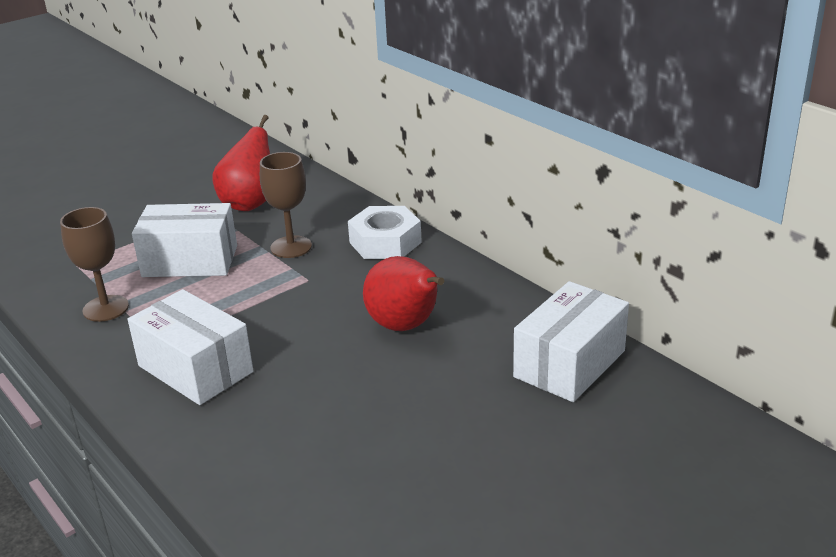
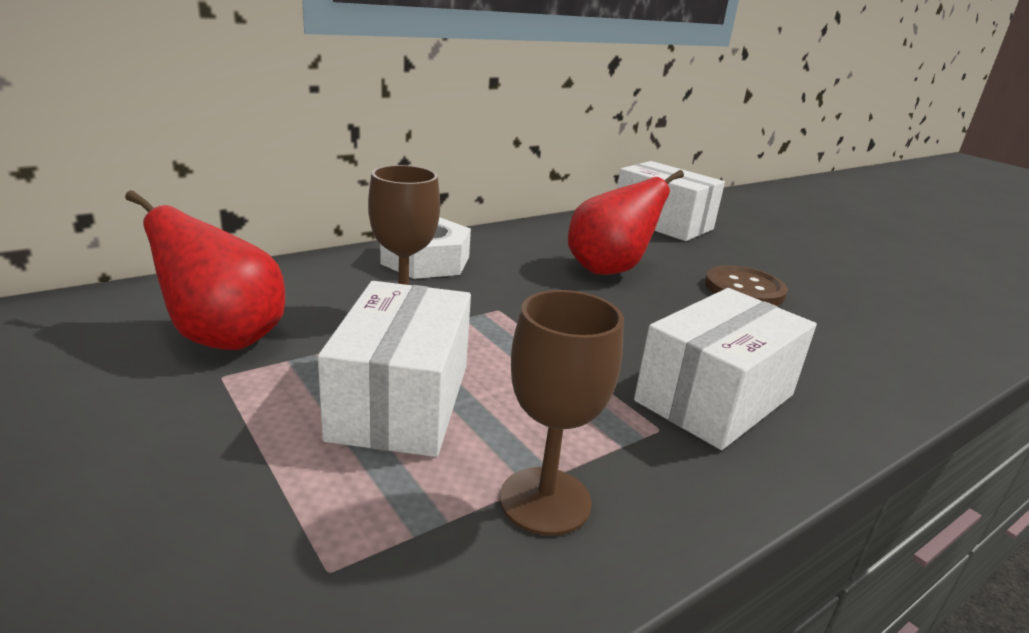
camera: 90 degrees left, 5 degrees down
(391, 406) = (744, 289): none -> brown button

